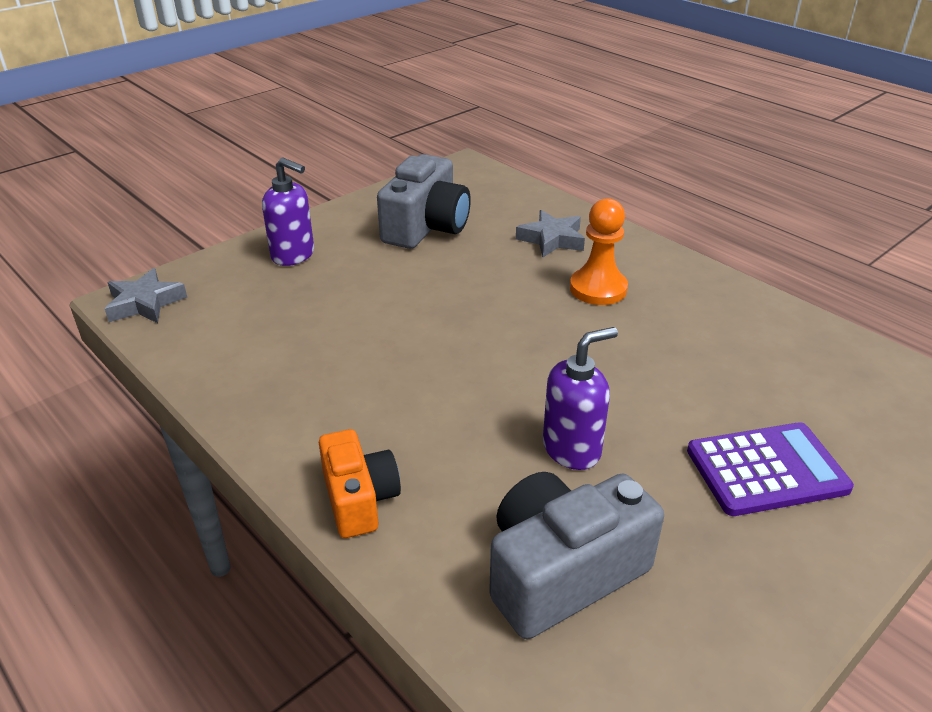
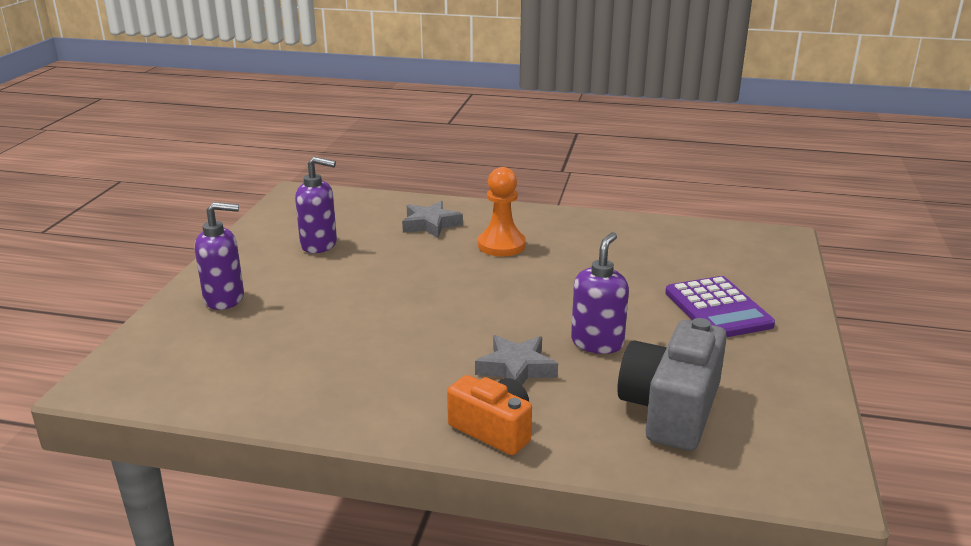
camera: 35 degrees left, 10 degrees down
(145, 303) = (123, 380): grey star -> grey star (516, 368)
(426, 227) = (319, 245): grey camera -> purple soap dispenser
(766, 470) = (717, 309): purple calculator -> purple calculator turned 120 degrees clockwise

